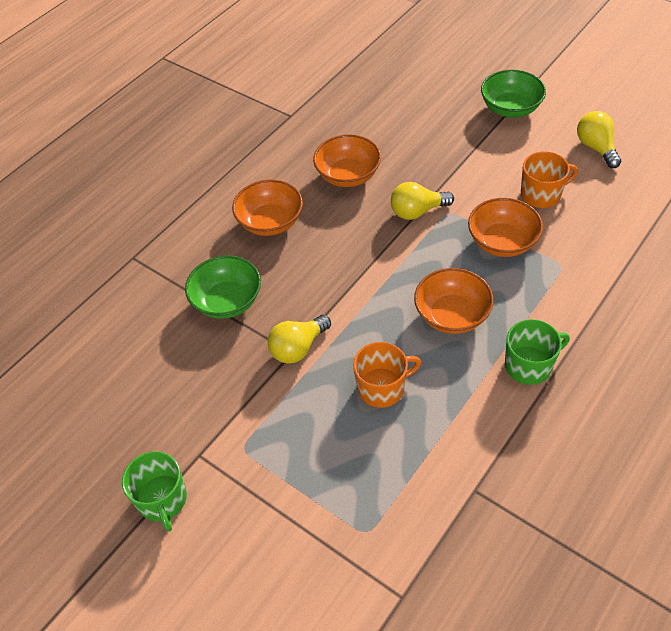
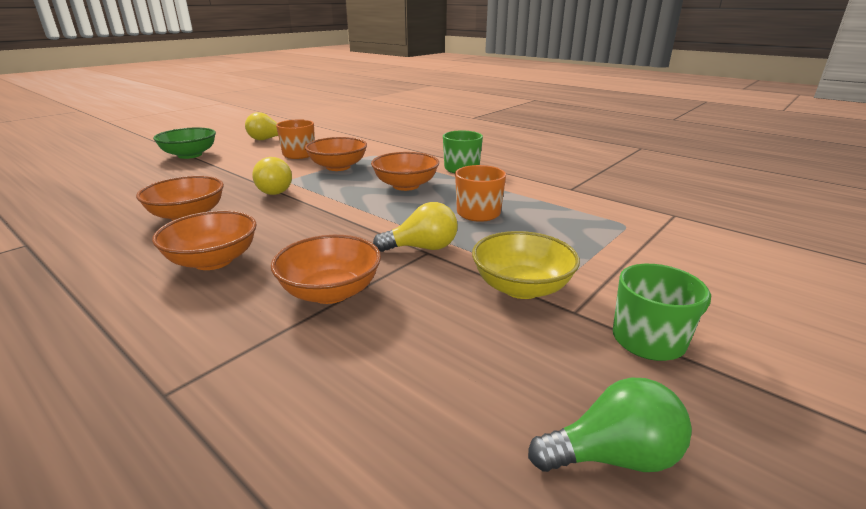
camera: 90 degrees left, 25 degrees down
(69, 455) = (613, 456): none -> green light bulb
(227, 301) = (330, 292): green bowl -> orange bowl
(233, 421) = (521, 287): none -> yellow bowl
(298, 348) = (422, 248): yellow light bulb -> yellow light bulb turned 60 degrees counterclockwise

